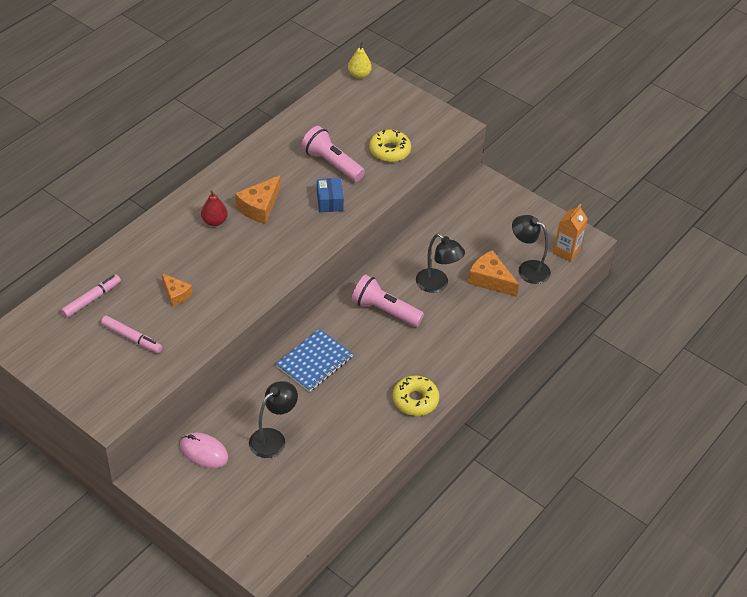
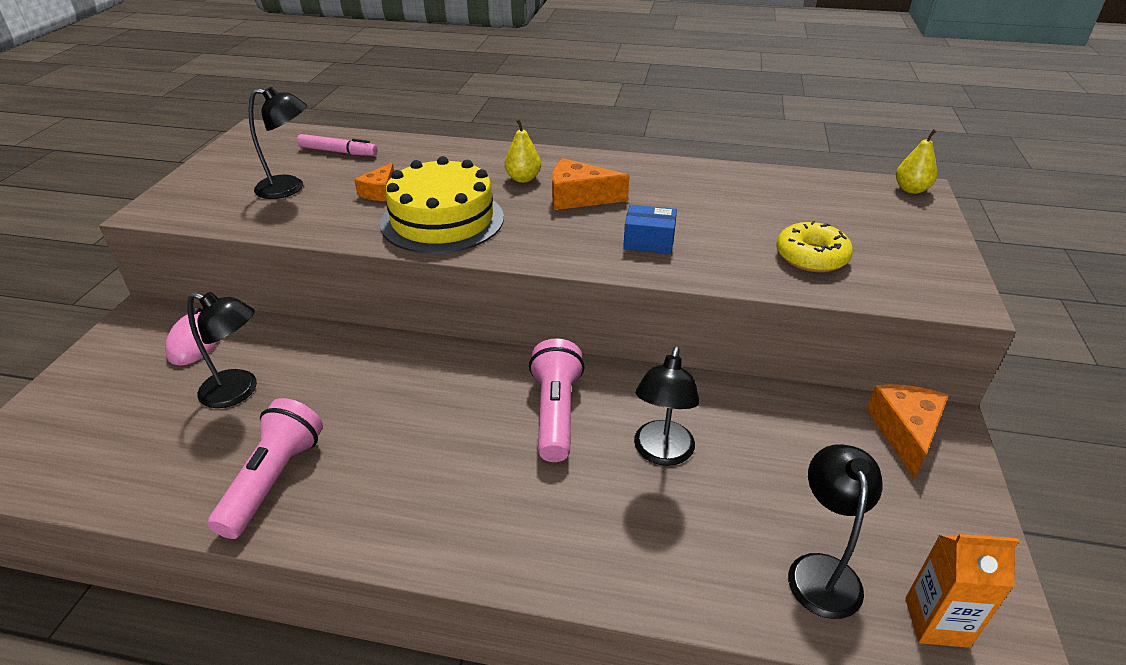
camera: 65 degrees right, 10 degrees down
(132, 338) = (289, 188): pink marker -> black lamp
(214, 221) = (523, 179): red pear -> yellow pear
(238, 276) = (442, 220): none -> yellow cake
(314, 362) = (405, 379): blue notebook -> none
(329, 201) = (649, 241): blue box -> blue box turned 45 degrees clockwise
(332, 164) = (720, 221): pink flashlight -> pink flashlight (273, 480)
(415, 400) = (383, 524): yellow donut -> none
(490, 280) = (738, 521): orange cheese -> orange cheese (905, 433)

